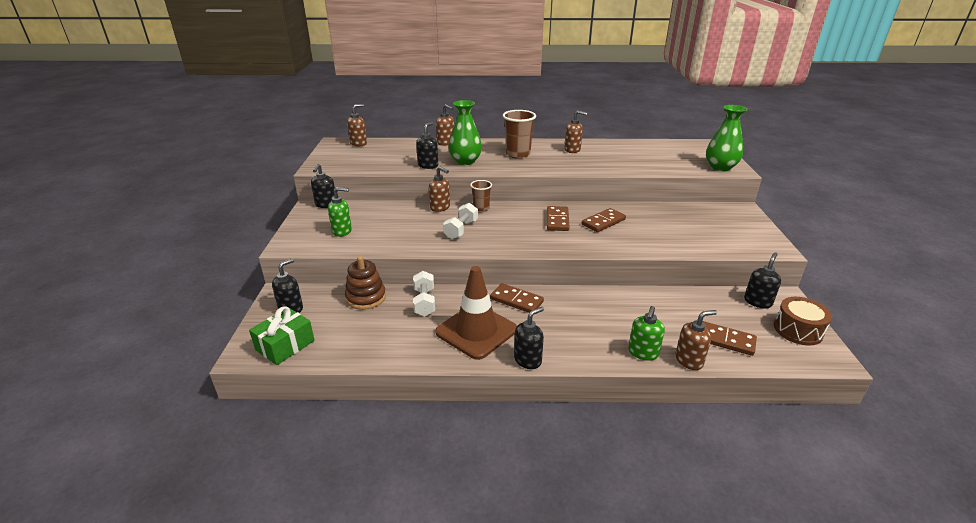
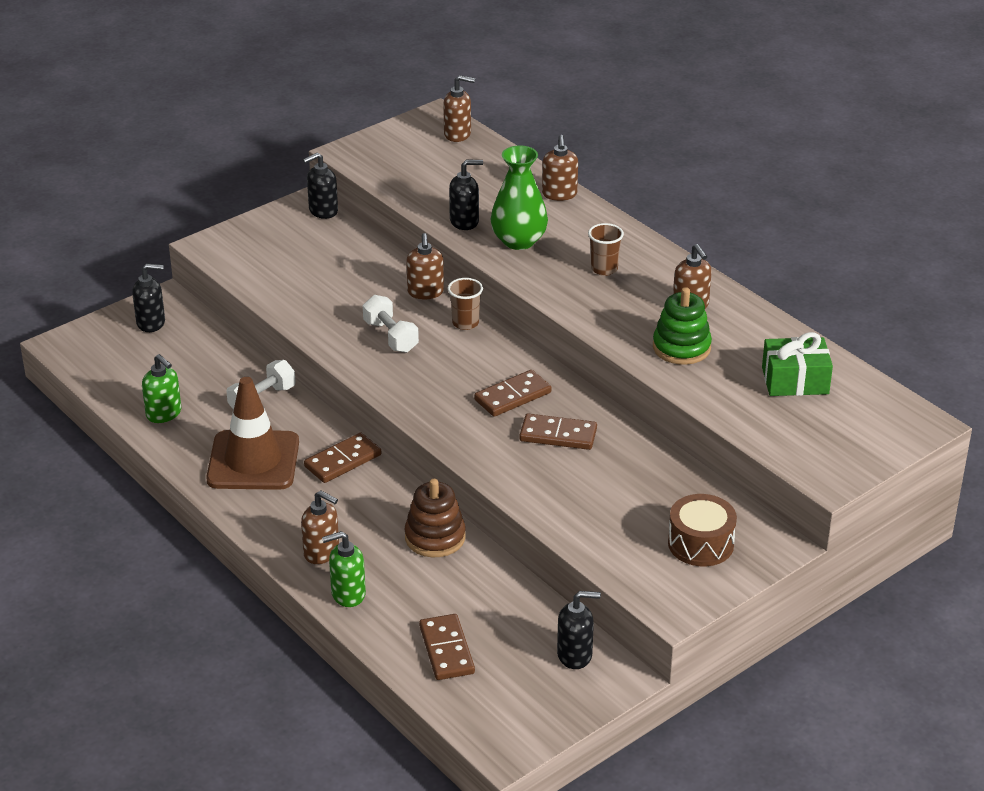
camera: 50 degrees right, 5 degrees up
(285, 345) = (97, 357): green gift -> green gift (795, 380)
(342, 231) = (281, 259): green soap dispenser -> green soap dispenser (164, 414)
(366, 298) = (224, 357): brown stacking toy -> brown stacking toy (435, 537)
(461, 230) = (390, 336): white dumbbell -> white dumbbell turned 75 degrees clockwise
(516, 300) = (343, 461): brown domino -> brown domino turned 60 degrees clockwise
(518, 154) = (604, 269): brown cup -> brown cup, size x0.60
(528, 360) = (244, 518): black soap dispenser -> none
(601, 161) = (681, 347): none -> green stacking toy
(689, 360) = (372, 633): brown soap dispenser -> brown soap dispenser (322, 552)
(720, 167) = (819, 461): green vase -> none
(798, 330) = (541, 706): brown drum -> brown drum (700, 544)

